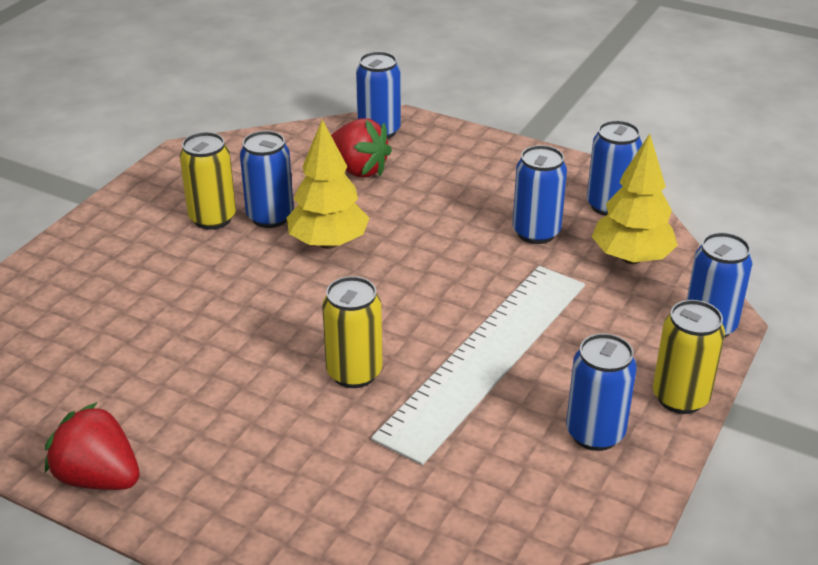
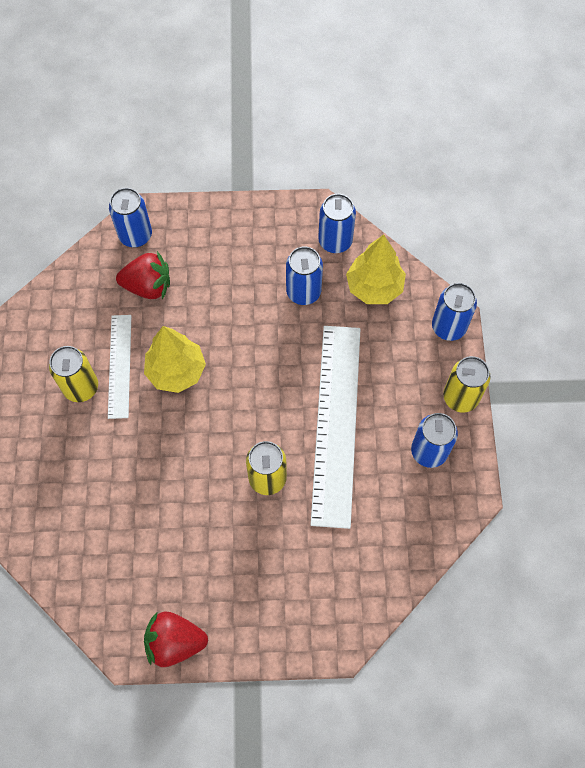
camera: 30 degrees left, 30 degrees up
(270, 217) = (120, 366): blue can -> white ruler

